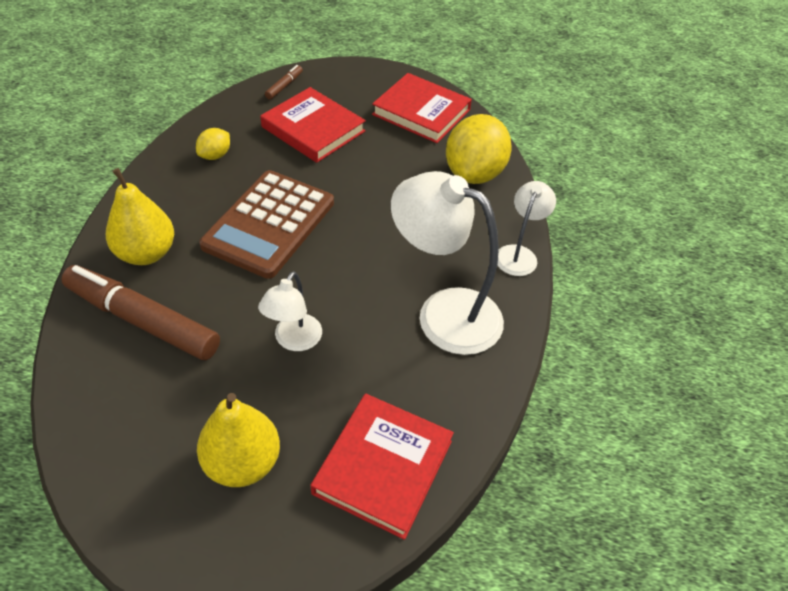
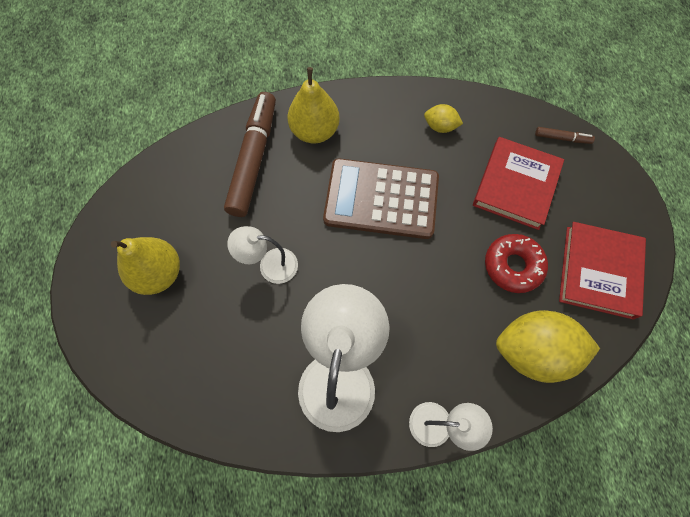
camera: 75 degrees right, 20 degrees up
(383, 467) = (178, 371): red book -> none
(391, 158) = (513, 266): none -> red donut

